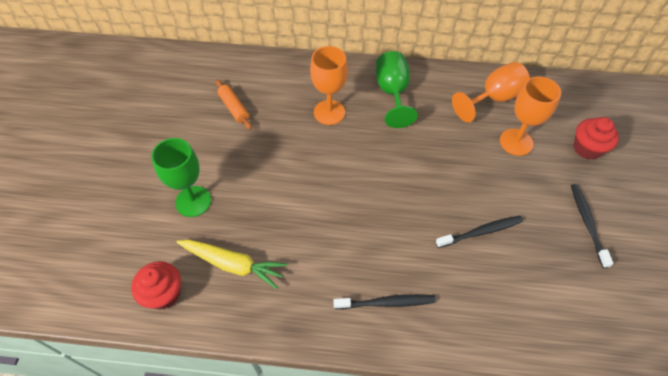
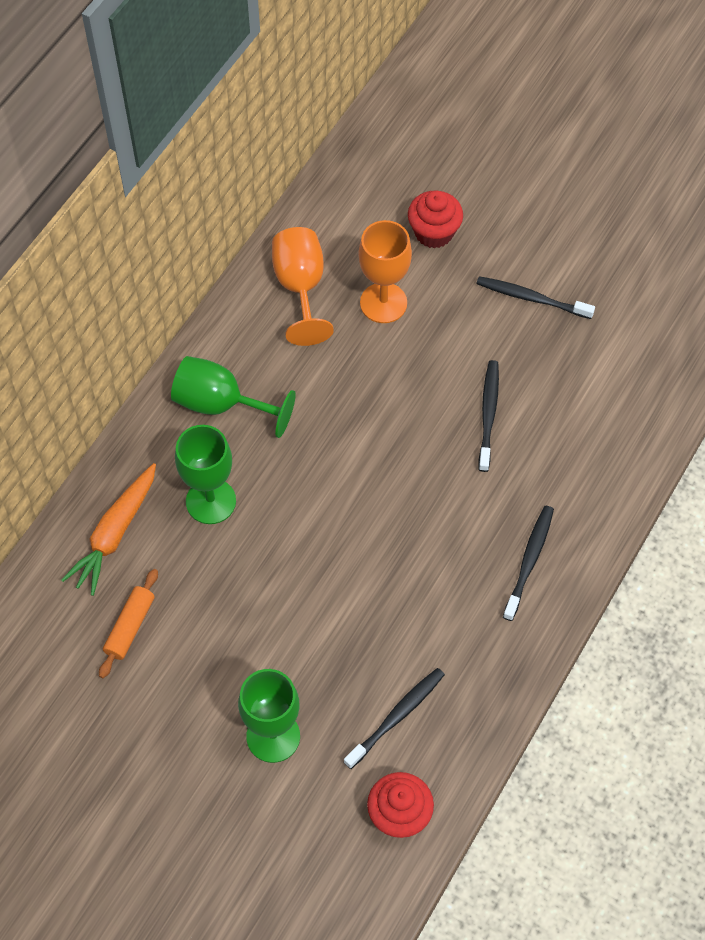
camera: 65 degrees left, 5 degrees up
(233, 264) = (397, 716): yellow carrot -> black toothbrush
(234, 108) = (130, 627): orange rolling pin -> orange rolling pin turned 60 degrees counterclockwise
(286, 80) = (115, 534): none -> orange carrot
(329, 112) = (211, 501): orange goblet -> green goblet

